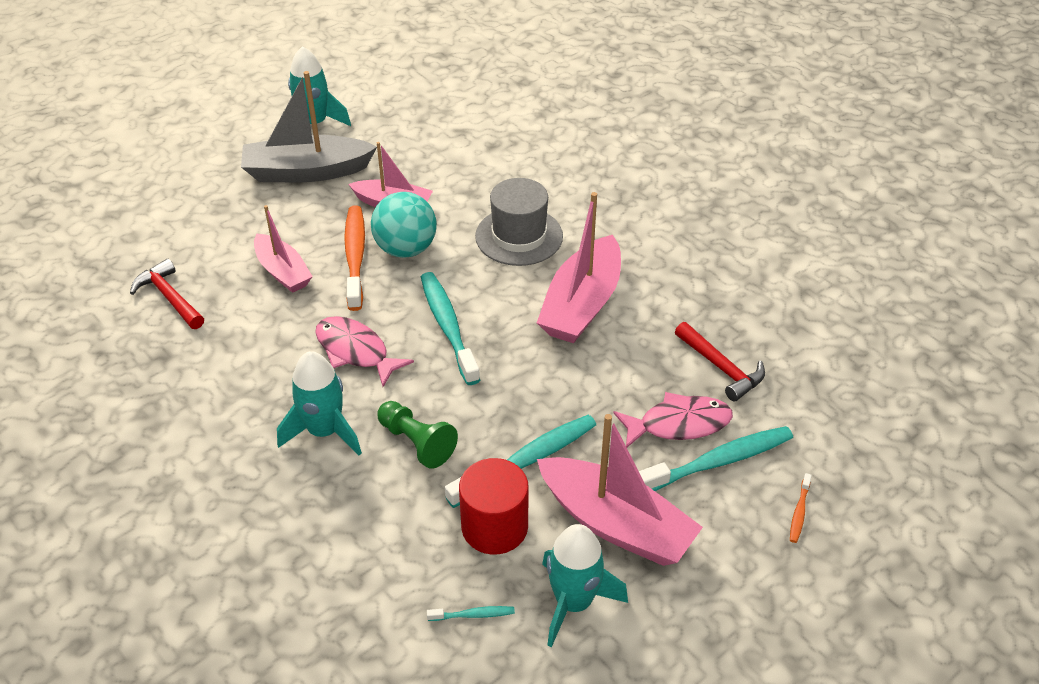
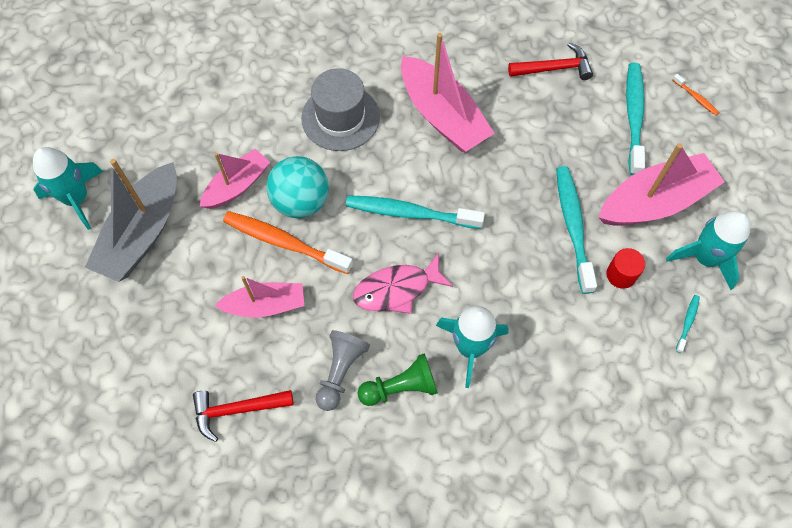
camera: 60 degrees left, 20 degrees up
(243, 348) = (340, 372): none -> grey pawn
(416, 442) = (517, 288): green pawn -> green pawn (400, 387)
(494, 527) = (621, 275): red cylinder -> red cylinder, size x0.59
(679, 424) = (590, 120): pink fish -> none

